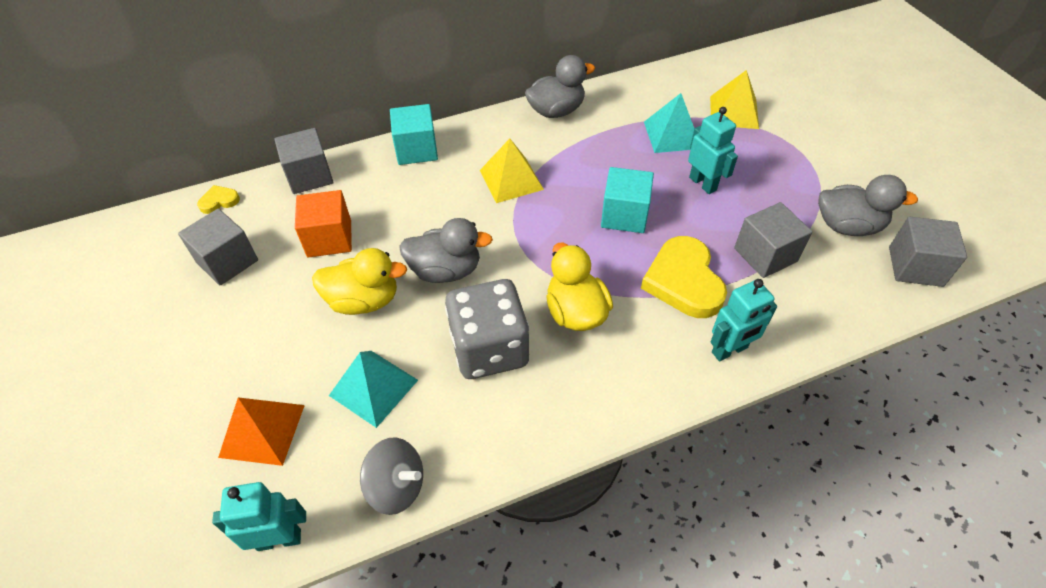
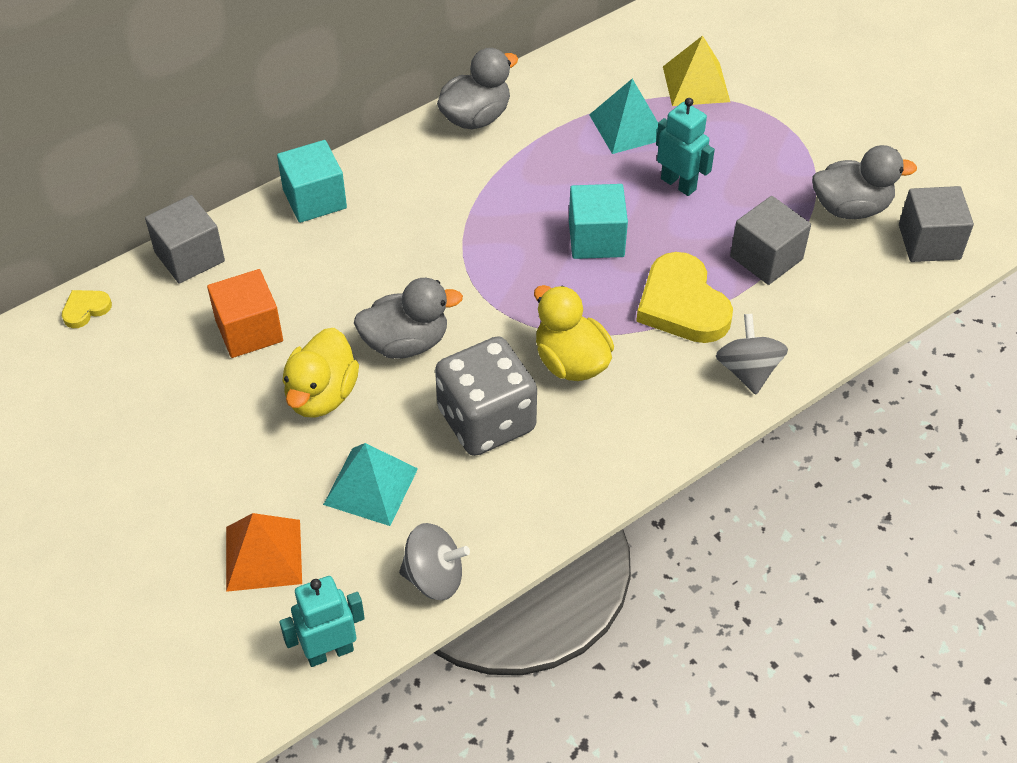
camera: 15 degrees left, 0 degrees up
(227, 261) = (133, 381): grey cube -> none
(364, 300) = (321, 395): yellow duck -> yellow duck turned 120 degrees clockwise
(511, 179) = (447, 218): yellow pyramid -> none
(730, 350) = (748, 371): turquoise robot -> grey spinning top

